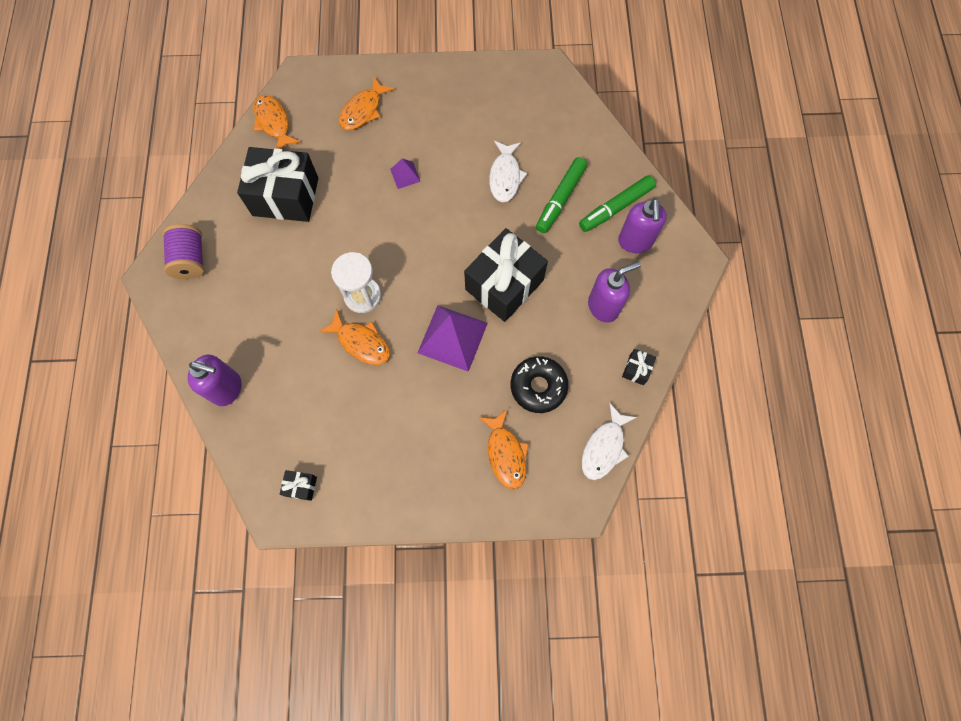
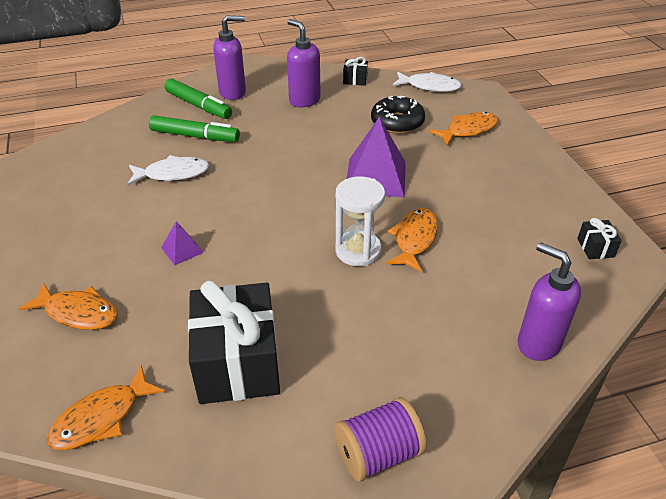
camera: 105 degrees left, 30 degrees down
(227, 389) = (538, 343): purple soap dispenser -> purple soap dispenser turned 45 degrees counterclockwise
(504, 285) = (303, 155): black gift -> none

